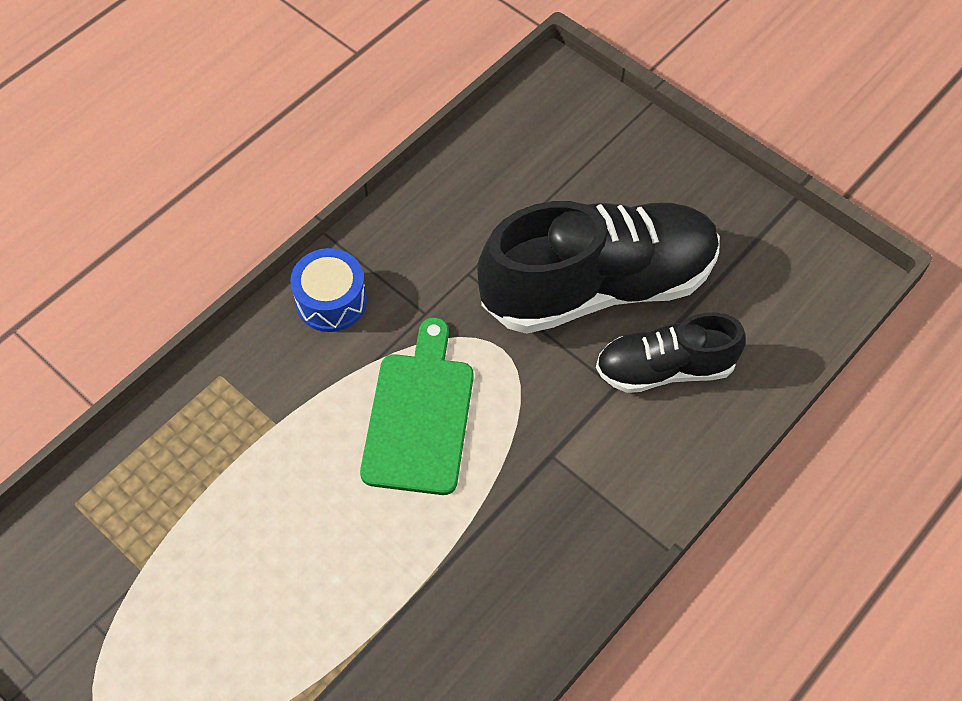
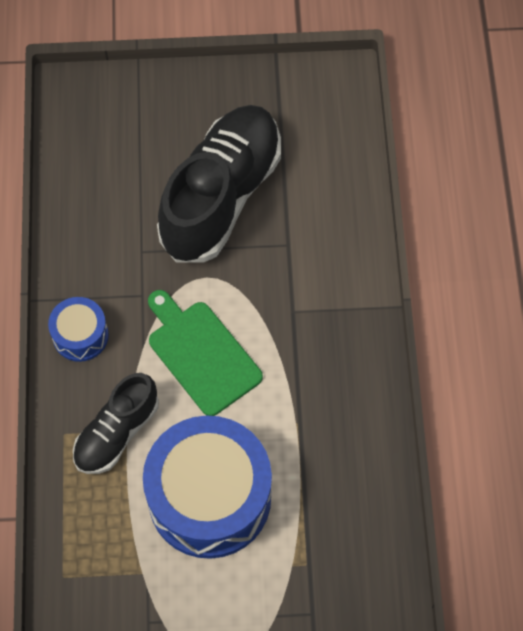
camera: 45 degrees left, 5 degrees up
(277, 559) = (209, 497): none -> blue drum
(665, 368) = (303, 212): black shoe -> black shoe (117, 432)

